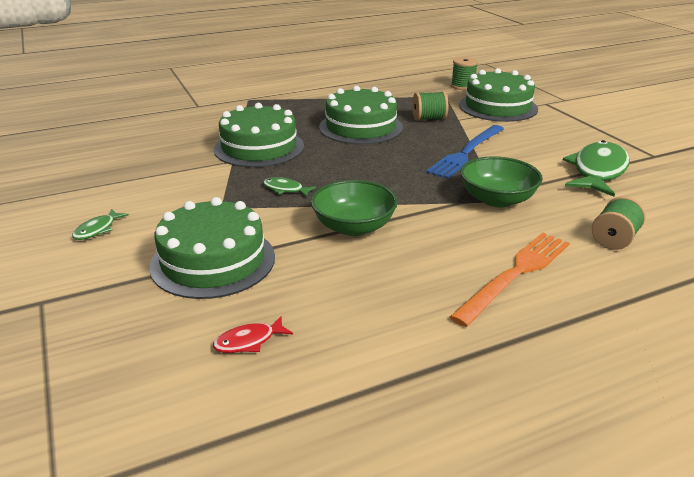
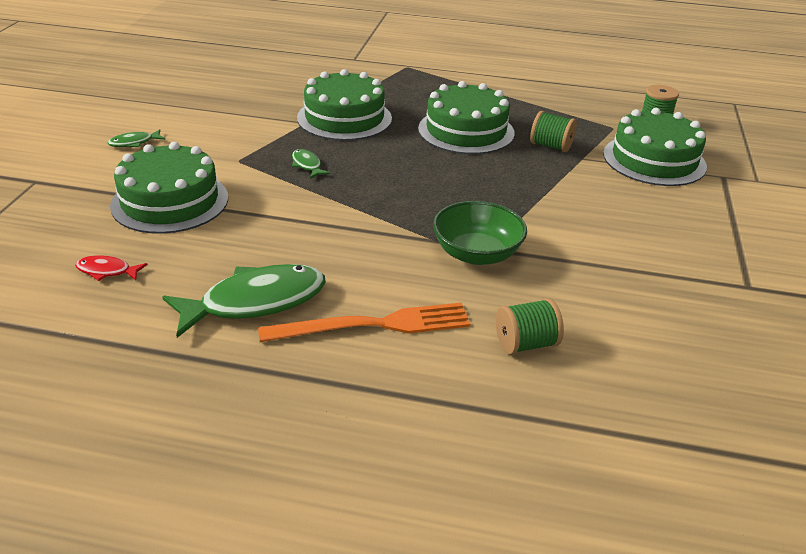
camera: 35 degrees right, 5 degrees up
(354, 227) = (309, 221): green bowl -> none
(466, 153) = (528, 196): blue fork -> none
(598, 171) = (641, 273): green fish -> green fish (255, 302)

